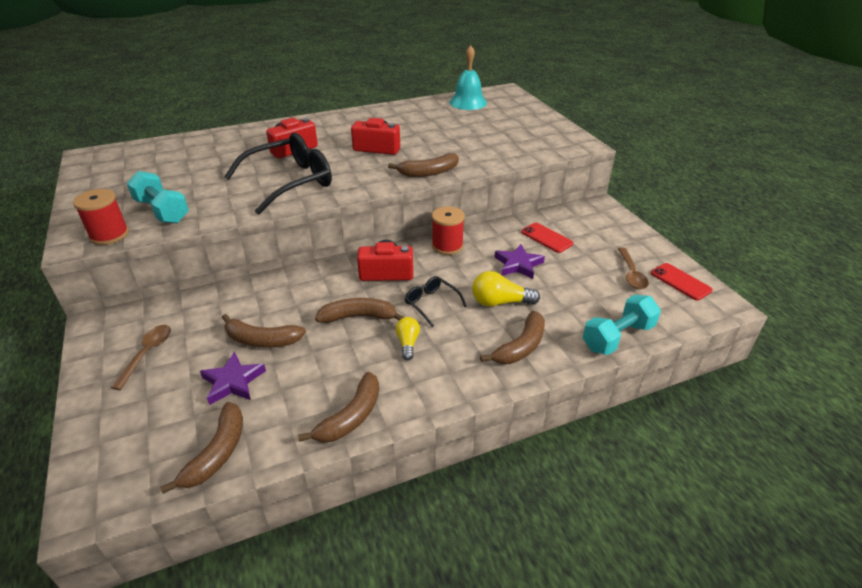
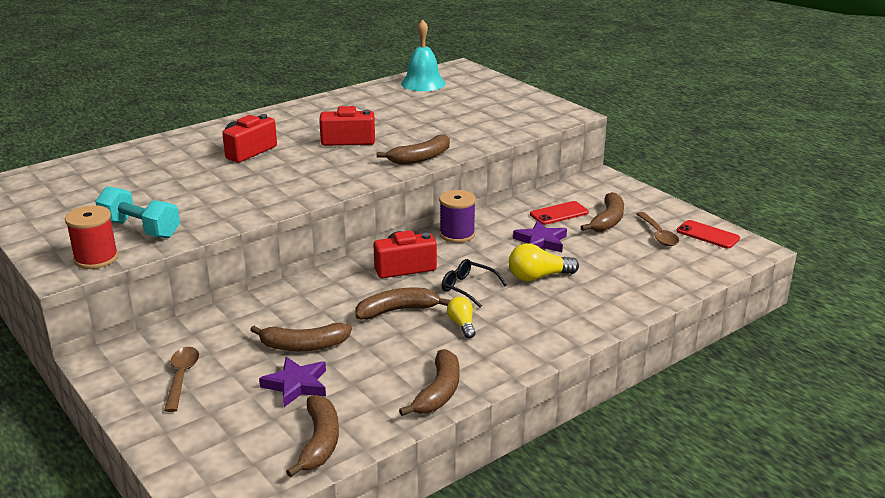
camera: 15 degrees left, 10 degrees down
(290, 182) = (270, 184): black glasses -> none
(447, 246) = (457, 234): red spool -> purple spool
(520, 347) = (576, 310): brown banana -> brown banana (607, 220)
(546, 238) = (559, 213): red phone -> red phone turned 60 degrees counterclockwise
(617, 337) = (666, 289): turquoise dumbbell -> none

